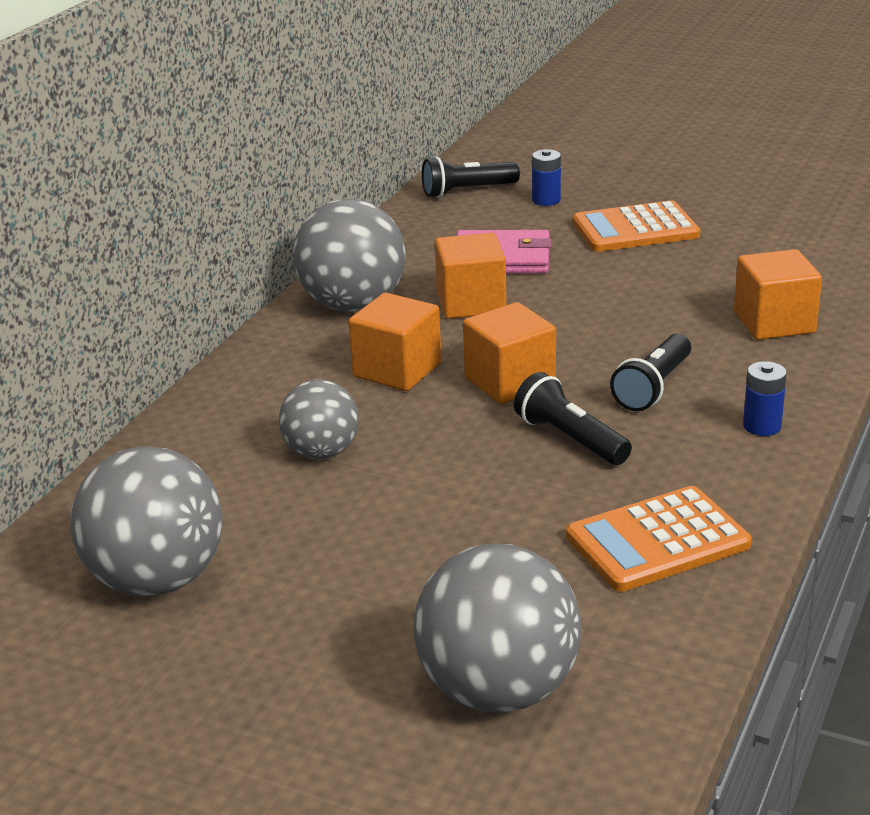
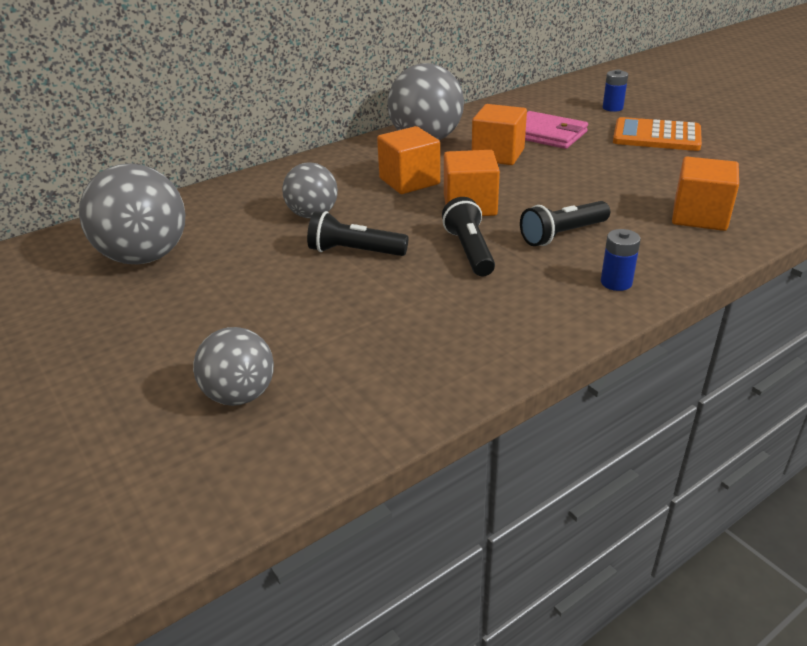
camera: 30 degrees right, 5 degrees up
(467, 191) = (566, 93): black flashlight -> black flashlight (354, 252)
(498, 690) = (240, 395): grey ball -> grey ball, size x0.61
(657, 541) = (454, 335): orange calculator -> none

